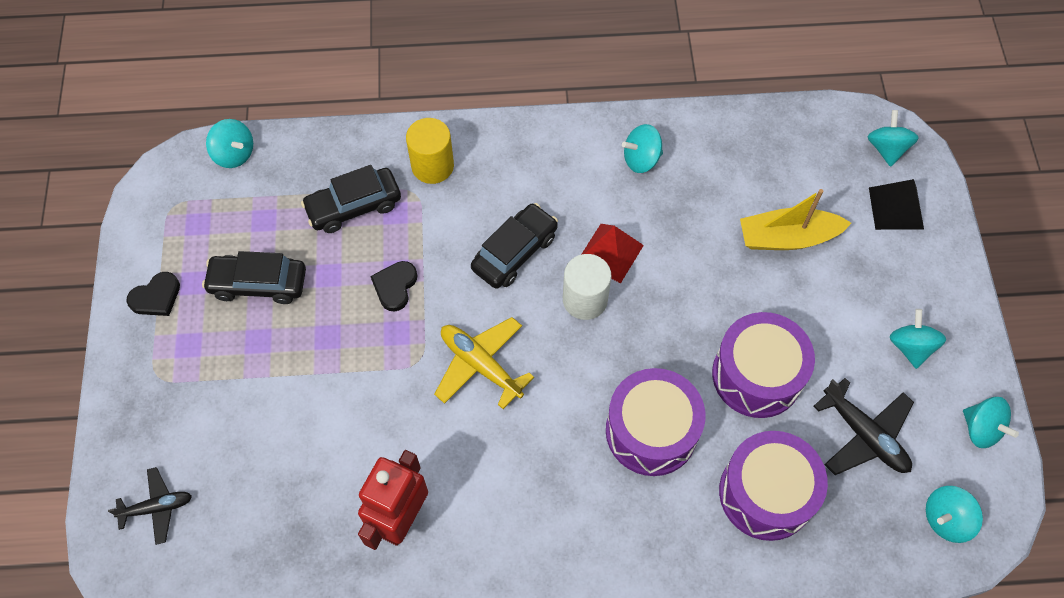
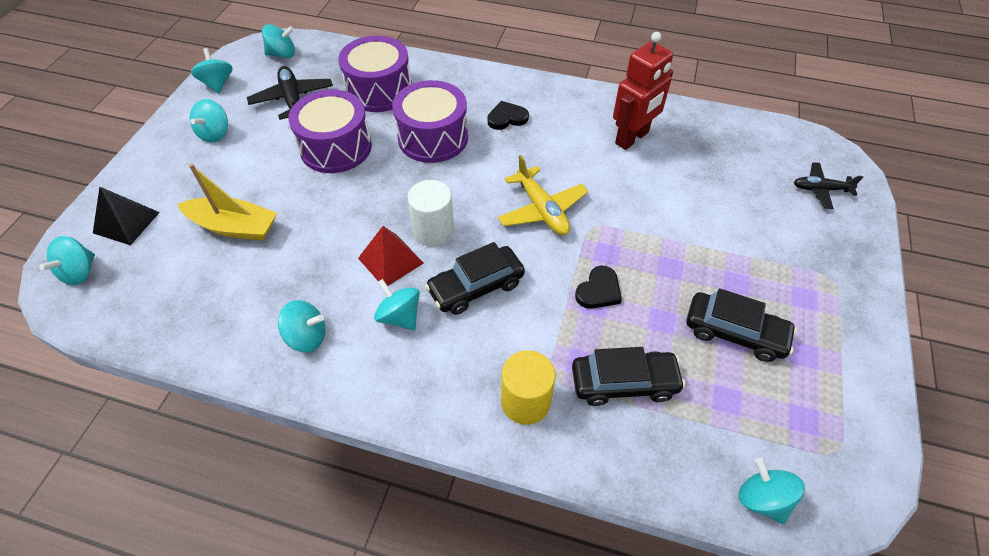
camera: 160 degrees left, 10 degrees down
(156, 297) = (843, 351): black heart -> black heart (507, 118)
(571, 202) = (400, 316): none -> turquoise spinning top

